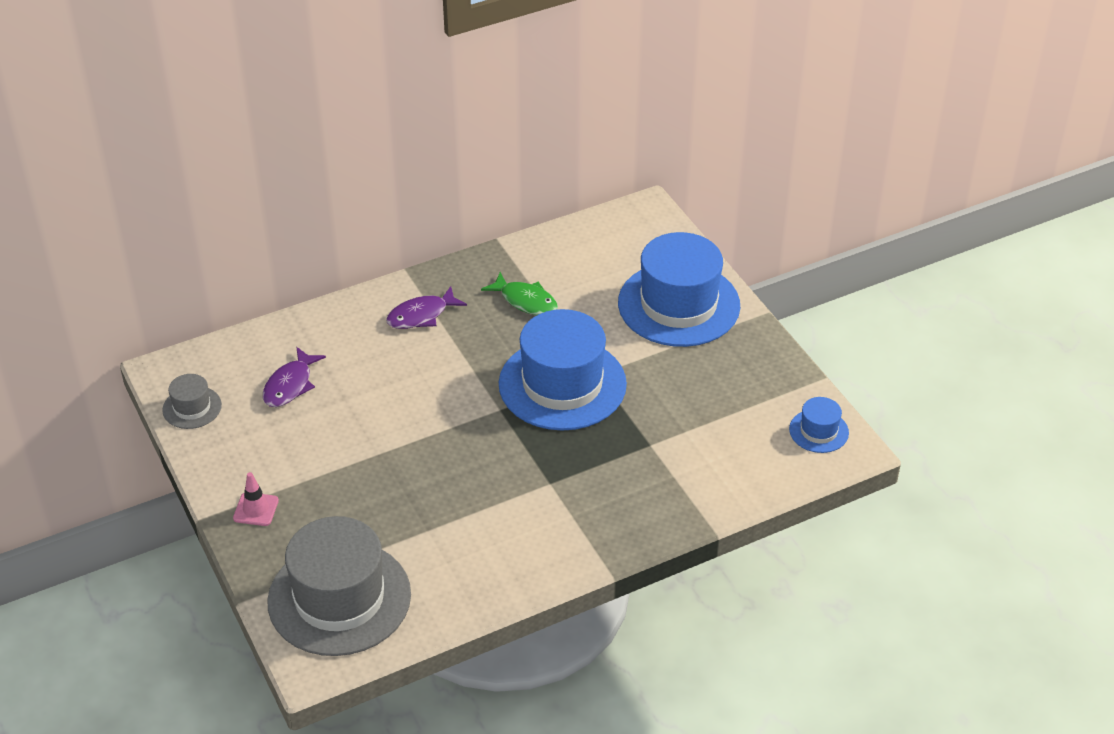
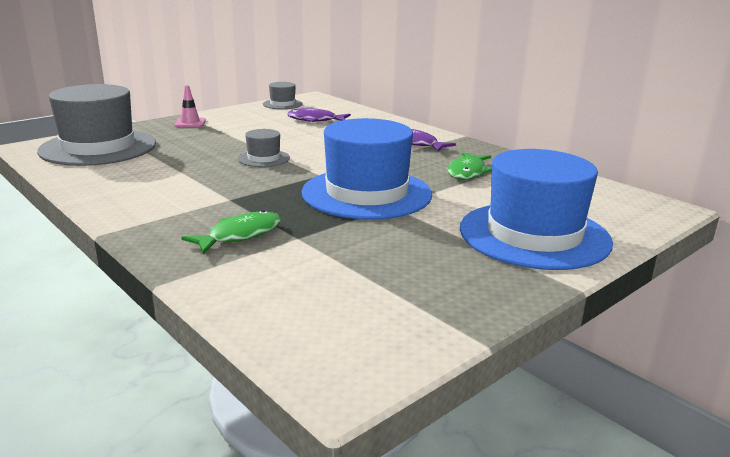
camera: 75 degrees right, 20 degrees down
(433, 448) = (263, 158): none -> grey hat
(637, 480) = (240, 235): none -> green fish
(818, 431) = (368, 347): blue hat -> none

